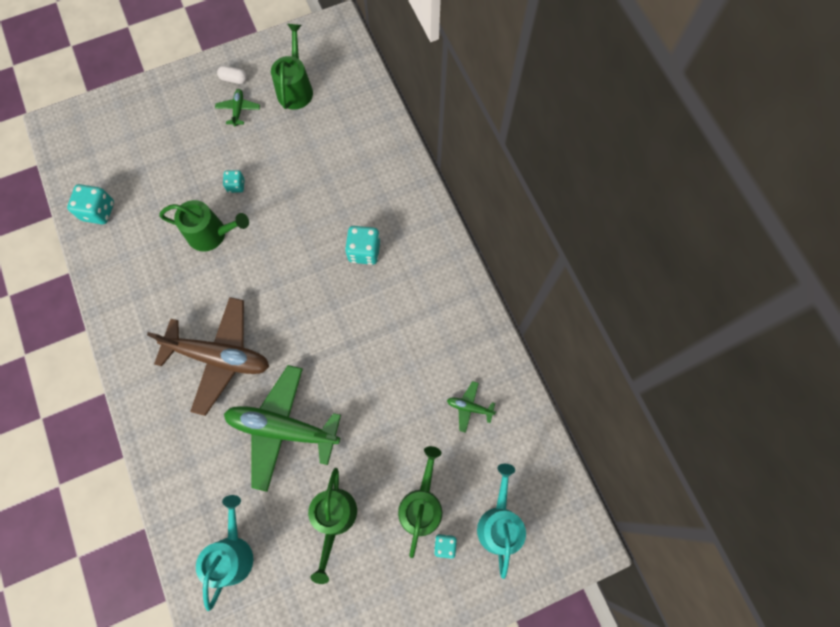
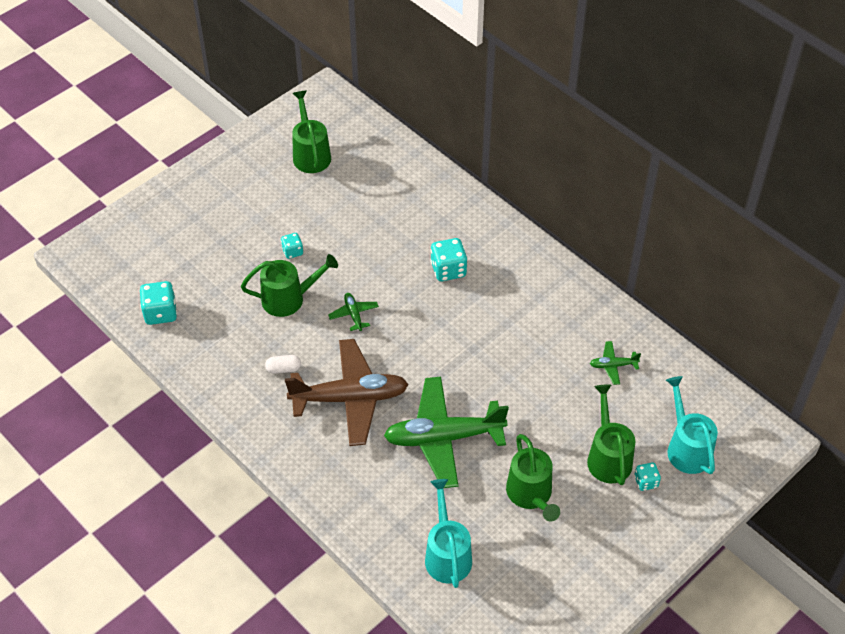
camera: 20 degrees left, 20 degrees down
(234, 79) = (243, 163): white capsule -> white capsule (283, 369)
(238, 110) = (262, 187): green plane -> green plane (353, 314)

